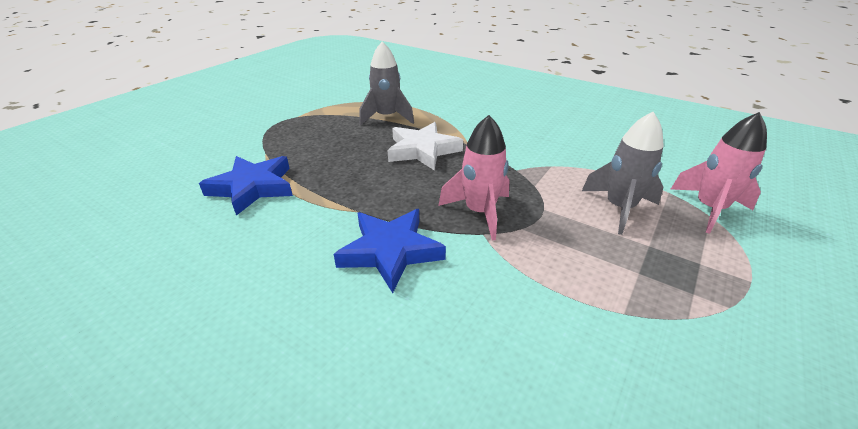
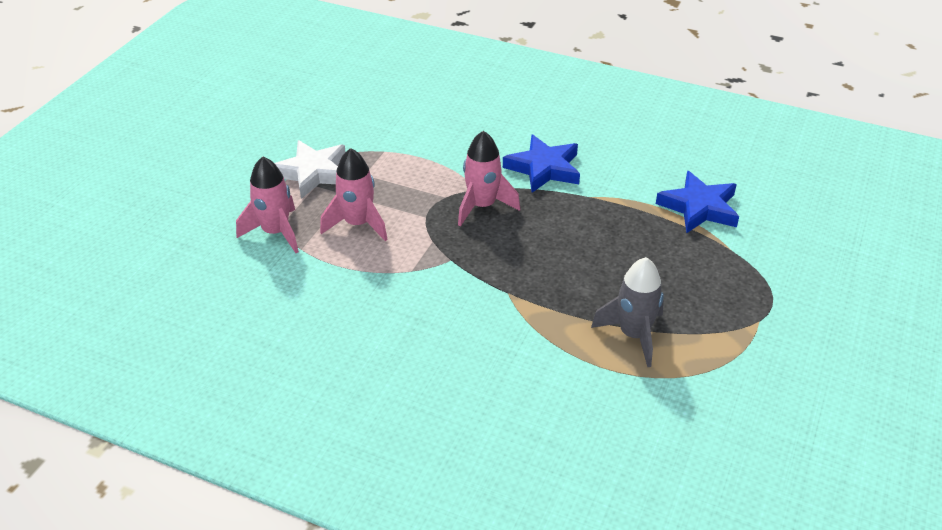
camera: 170 degrees right, 5 degrees up
(422, 150) = (559, 276): white star -> white star (313, 173)
(619, 208) = (358, 224): grey rocket -> pink rocket

